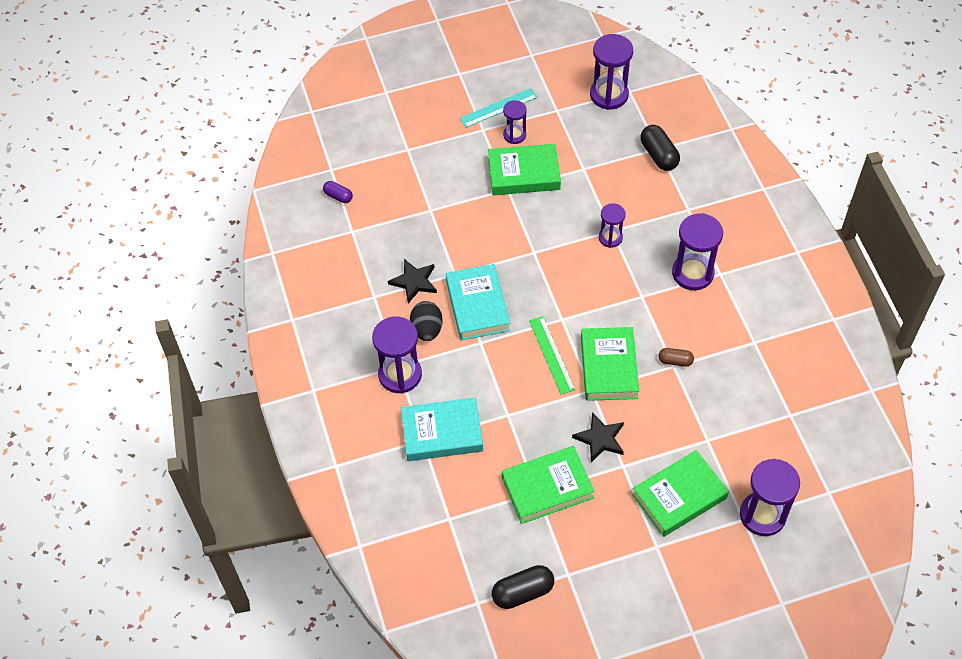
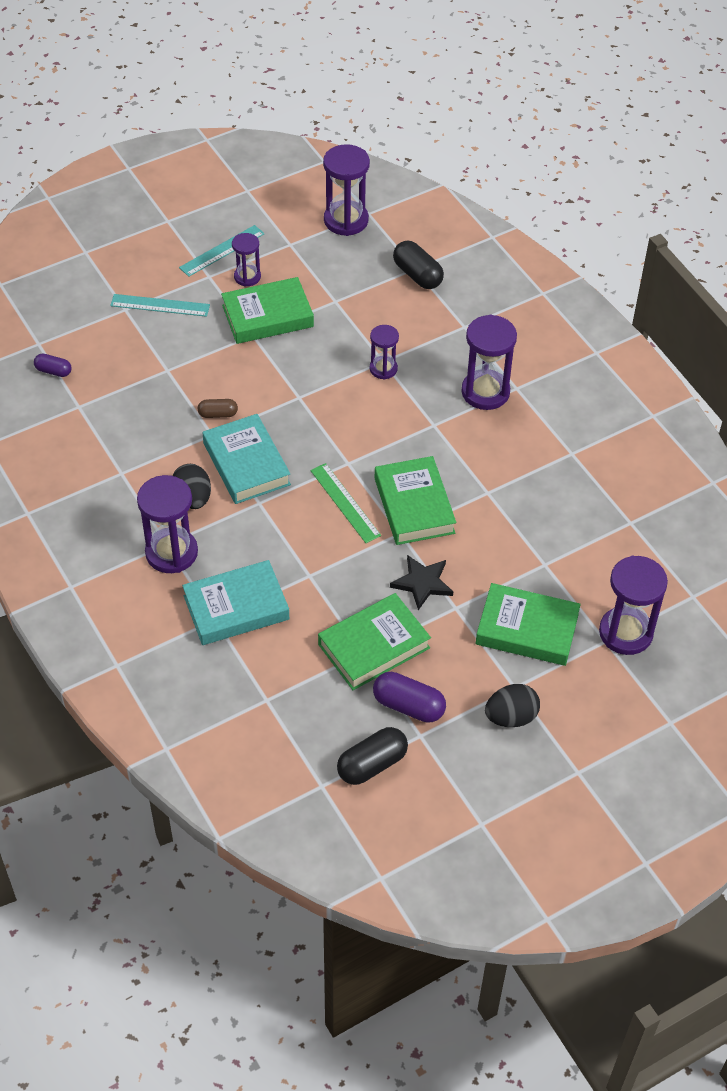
camera: 15 degrees left, 5 degrees down
(414, 282) = (165, 450): black star -> none
(437, 150) = (160, 305): none -> turquoise ruler
(564, 546) = (408, 706): none -> purple capsule
(647, 572) = (511, 717): none -> black egg
(675, 361) = (488, 487): brown capsule -> brown capsule (218, 414)
(679, 496) = (527, 629): green book -> green book turned 60 degrees clockwise

